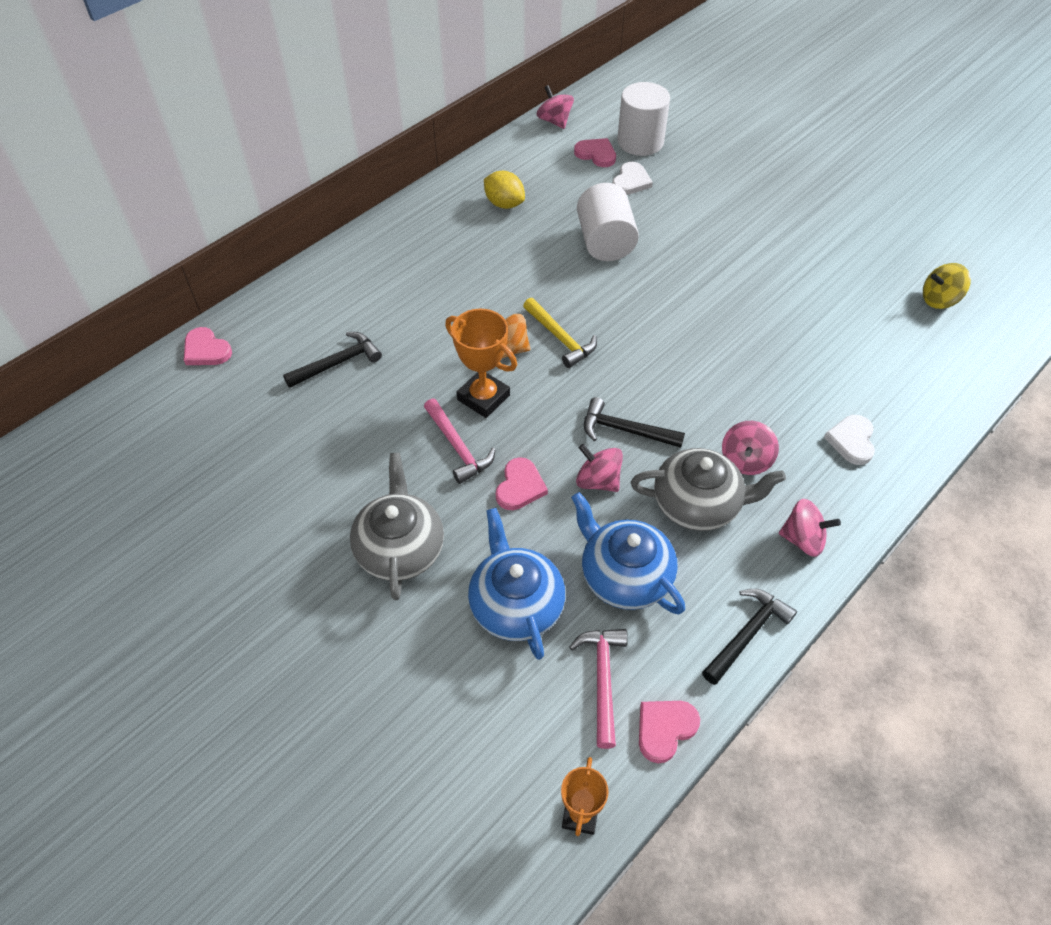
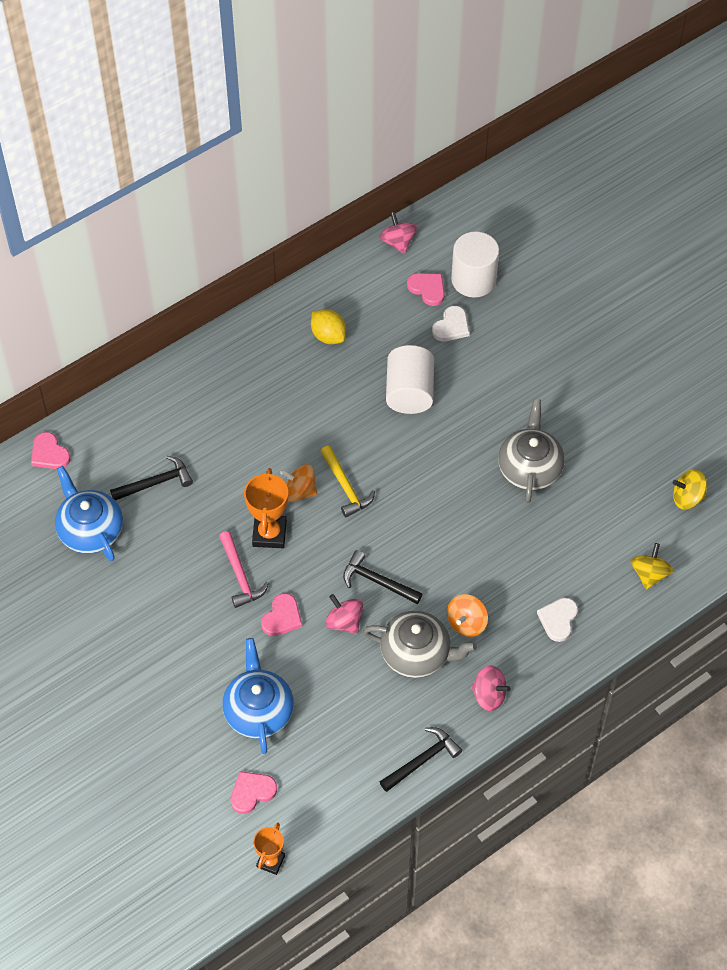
camera: 10 degrees right, 5 degrees up
(400, 548) = (181, 653): grey teapot -> grey teapot (529, 468)
(483, 397) = (269, 534): orange trophy -> orange trophy turned 45 degrees clockwise
(602, 680) = (308, 775): pink hammer -> none
(624, 576) = (344, 702): blue teapot -> blue teapot (90, 530)
(665, 729) = (343, 816): pink heart -> pink heart (252, 792)
(745, 460) = (466, 623): pink spinning top -> orange spinning top
(933, 379) = (649, 574): none -> yellow spinning top

